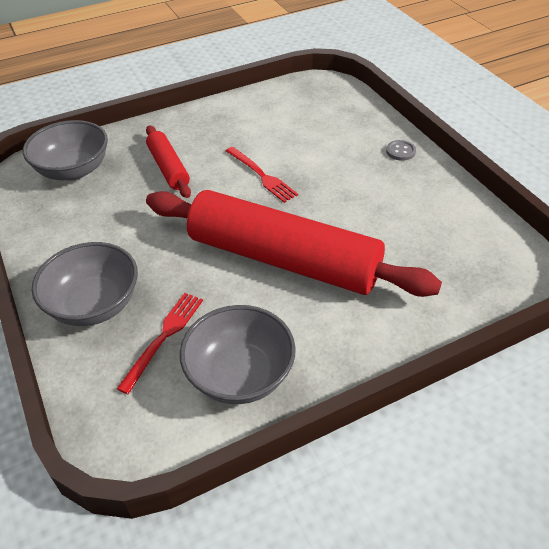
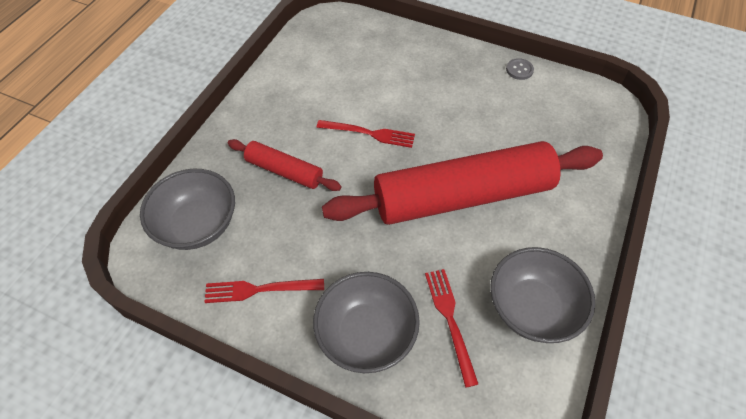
camera: 40 degrees left, 10 degrees up
(62, 231) = (259, 289): none -> red fork
(400, 151) = (447, 54): grey button -> grey button (519, 70)

